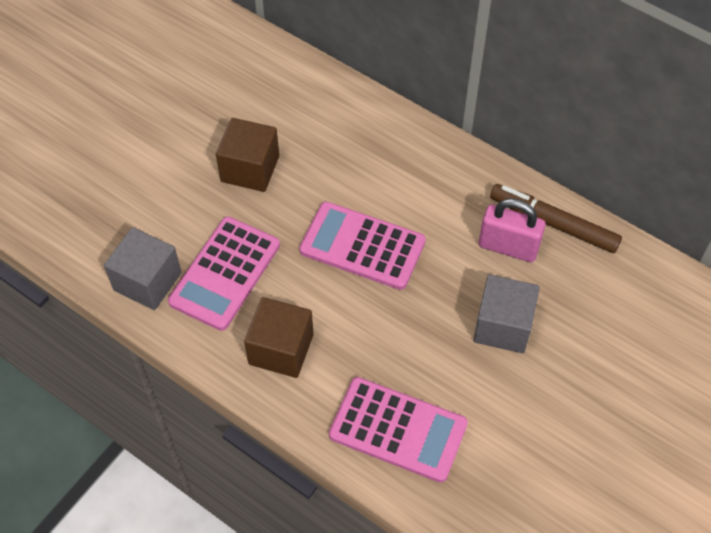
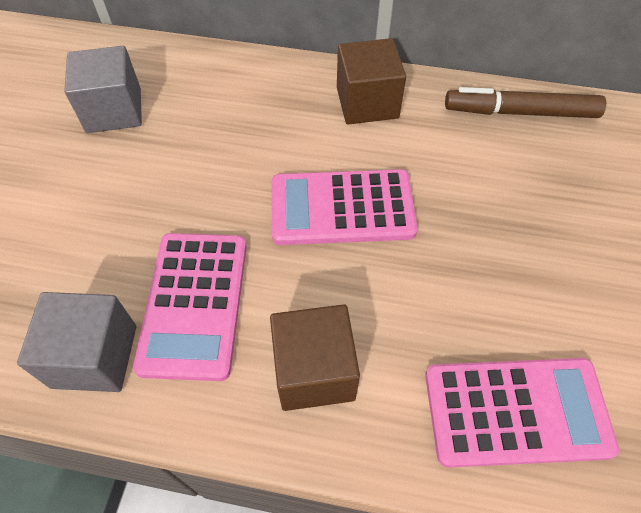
camera: 25 degrees left, 0 degrees up
(250, 169) = (167, 172): brown cube -> brown cube (367, 103)
(503, 326) = (545, 234): grey cube -> grey cube (114, 110)
(508, 247) = (494, 151): pink padlock -> none

